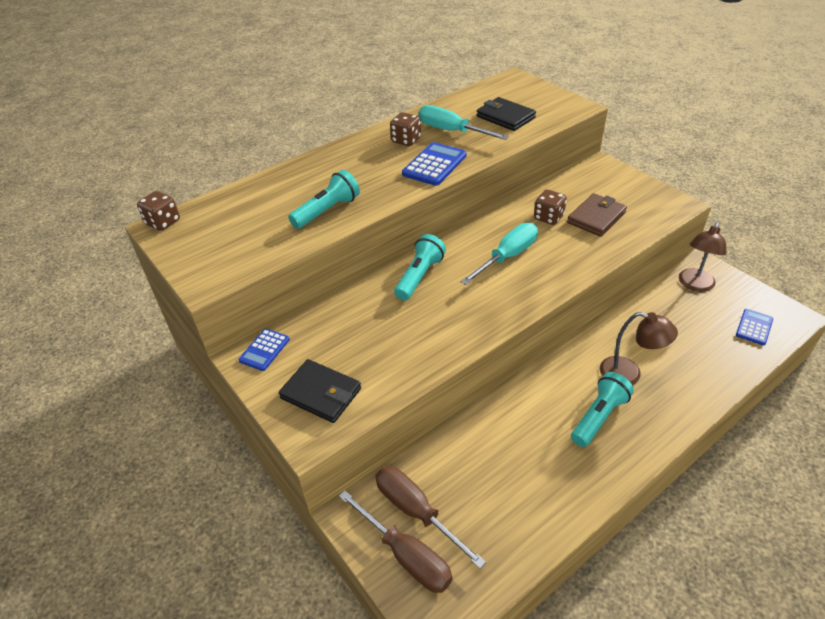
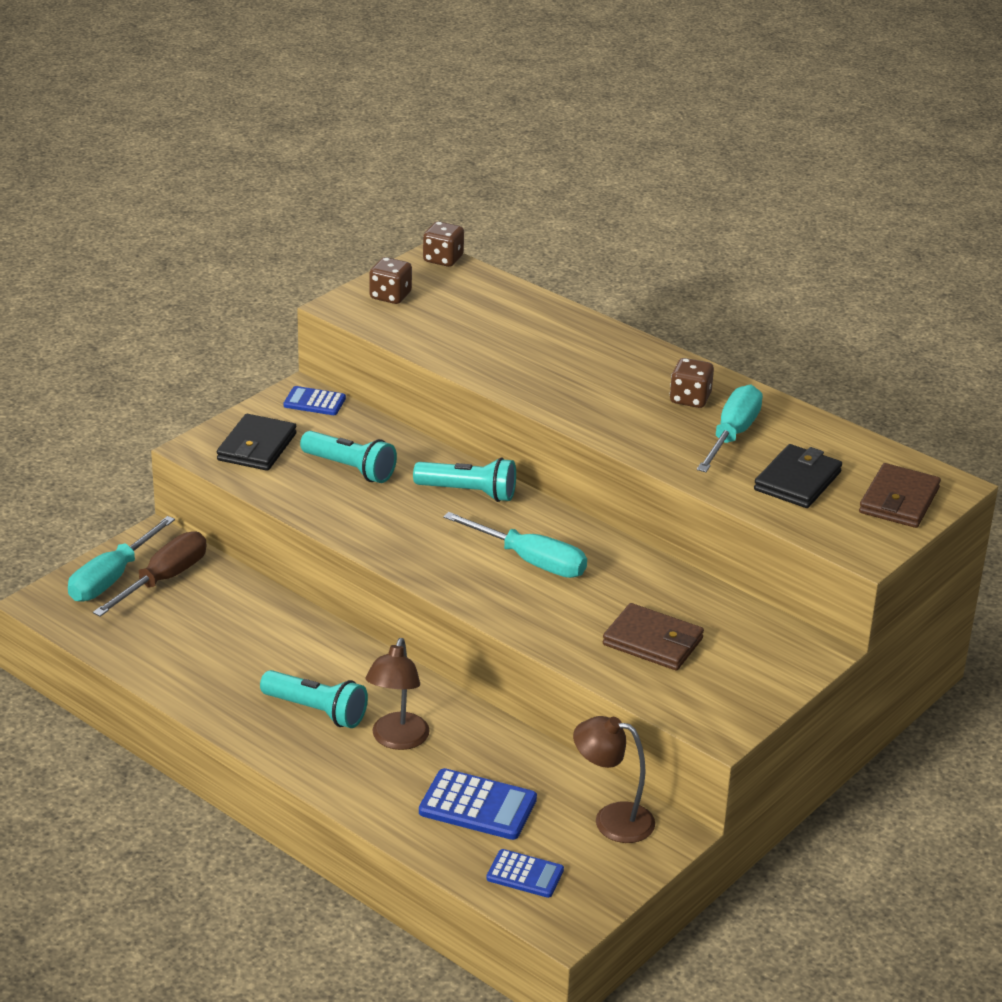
camera: 75 degrees right, 10 degrees down
(327, 211) = (495, 359): turquoise flashlight -> turquoise flashlight (350, 469)
(406, 555) = (112, 578): brown screwdriver -> turquoise screwdriver
(434, 165) = (630, 427): blue calculator -> blue calculator (477, 806)
(528, 91) = (899, 500): none -> brown wallet
(548, 217) = (638, 596): brown dice -> brown dice (390, 296)

